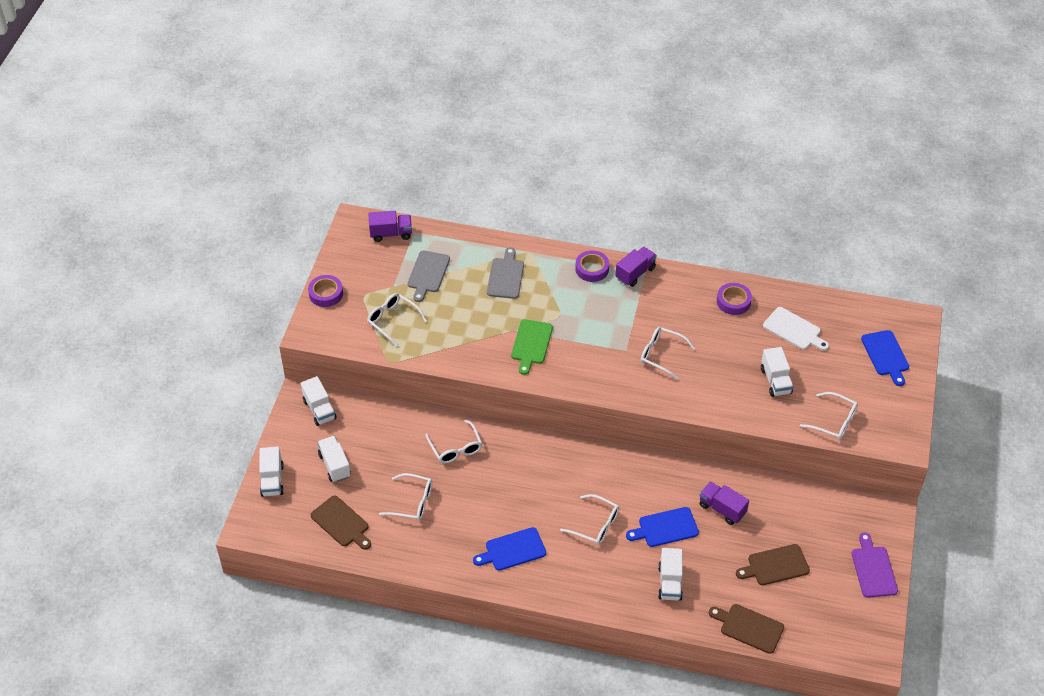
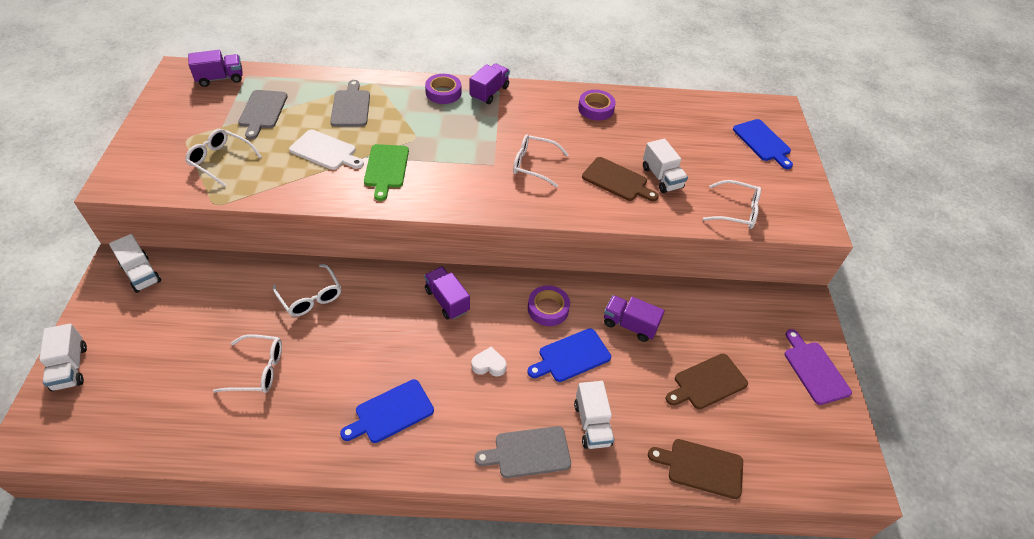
camera: 15 degrees left, 0 degrees up
(326, 294) = (139, 141): purple tape -> purple tape (548, 309)
(335, 465) = (157, 337): white truck -> none
(341, 523) = (162, 411): brown cutting board -> brown cutting board (617, 180)
(569, 466) = (447, 300): none -> purple truck
(595, 525) = (489, 365): white glasses -> white heart
(614, 595) = (528, 452): none -> grey cutting board
(794, 330) = (664, 128): white cutting board -> white cutting board (325, 151)

